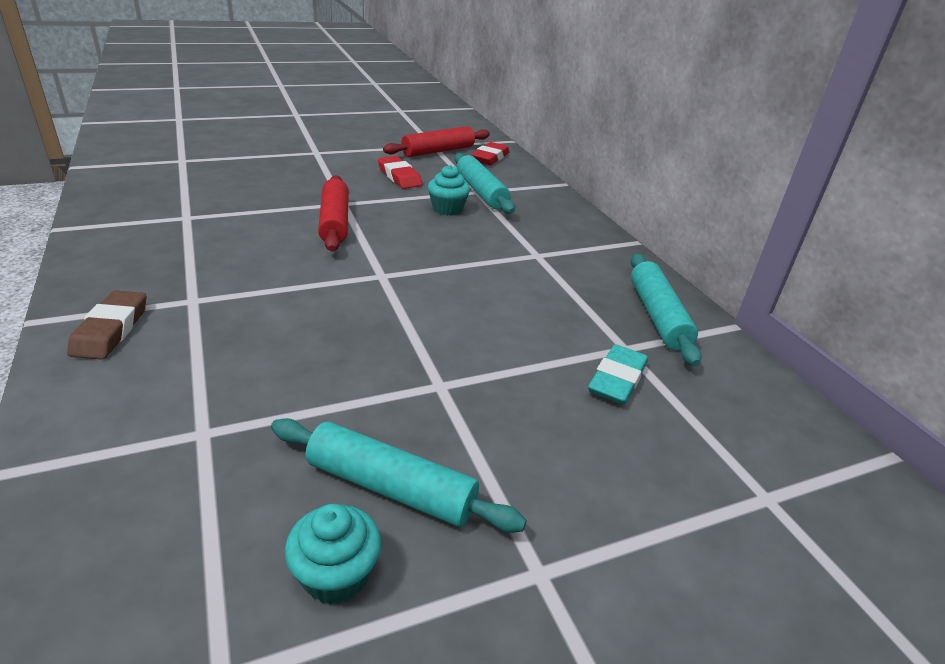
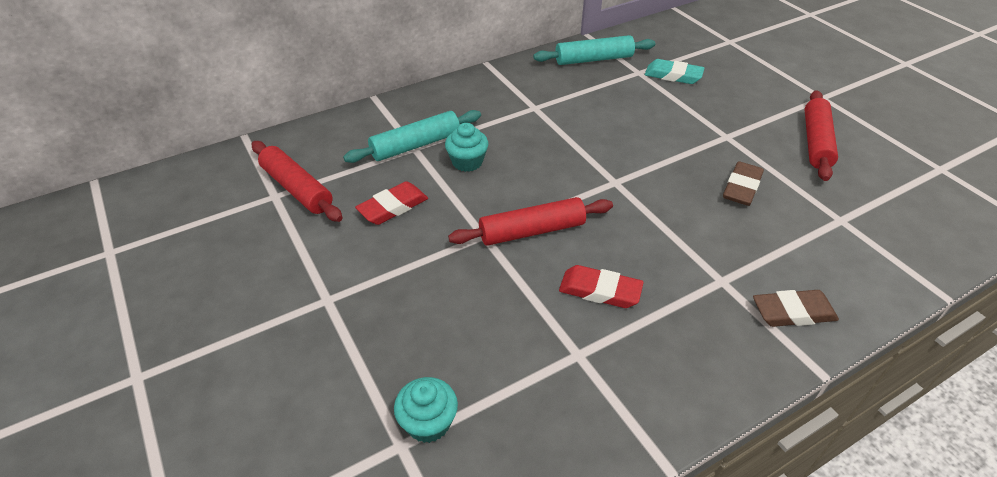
camera: 95 degrees left, 10 degrees up
(323, 361) = (741, 187): none -> brown eraser
(336, 575) = (875, 149): turquoise cupcake -> turquoise cupcake (428, 423)
(391, 487) = (816, 142): turquoise rolling pin -> red rolling pin
(490, 158) = (311, 147): red eraser -> red eraser (600, 290)

